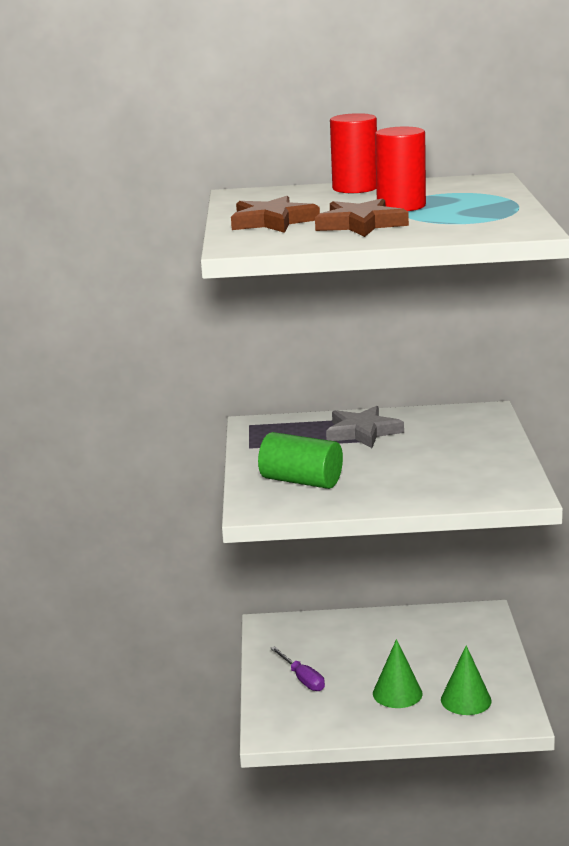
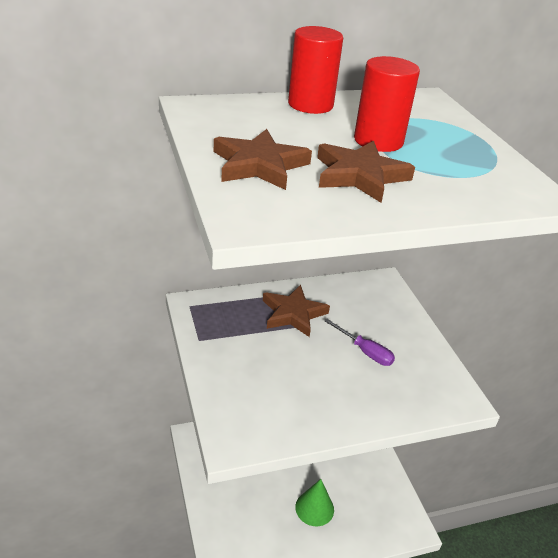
camera: 20 degrees left, 15 degrees up
(301, 481) = (263, 391): green cylinder -> none
(302, 679) = (236, 500): purple screwdriver -> purple screwdriver (365, 351)
(362, 432) = (293, 313): grey star -> brown star
(466, 700) = (367, 509): green cone -> none

